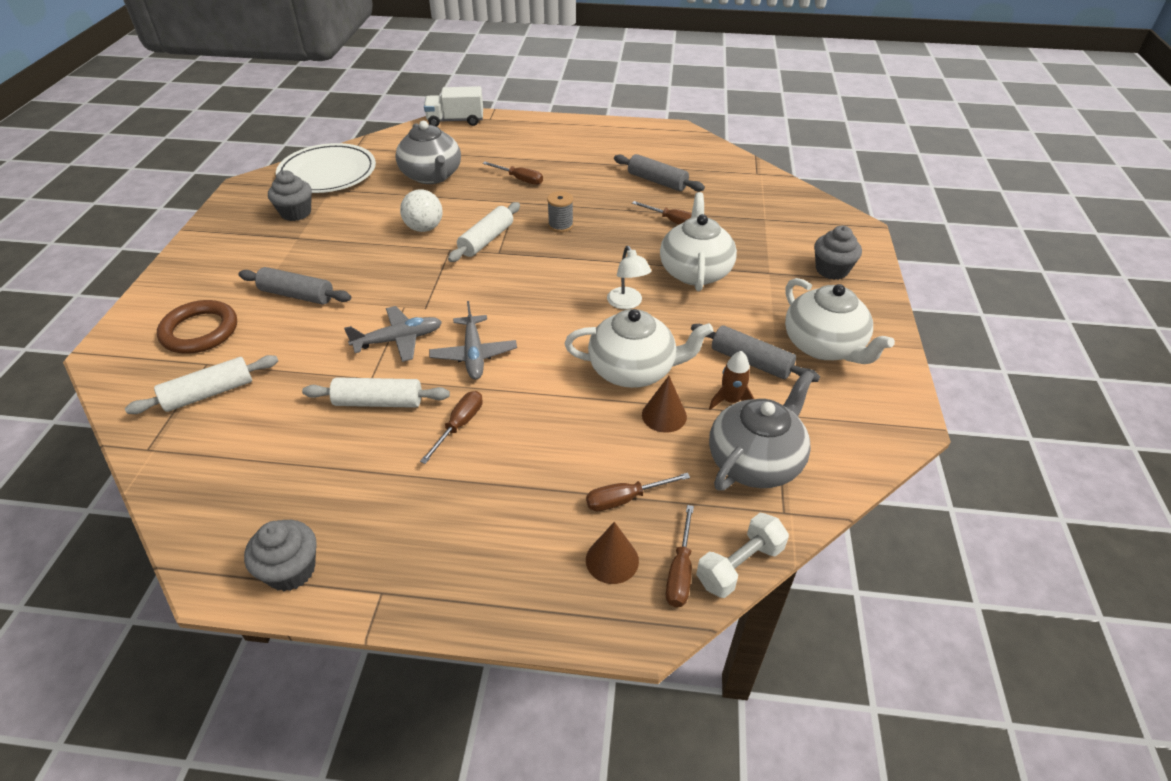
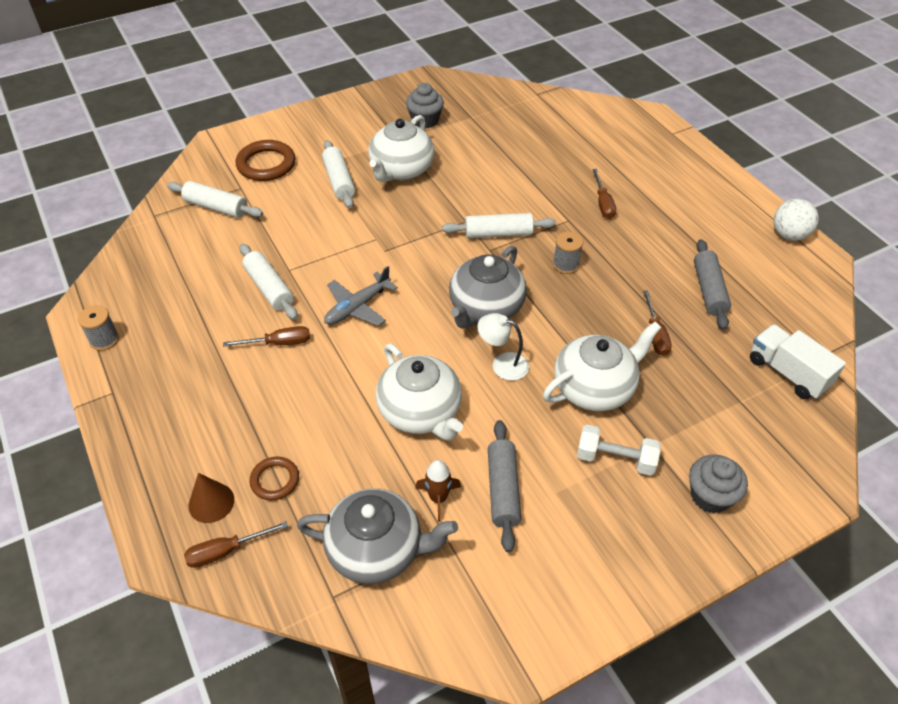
camera: 55 degrees right, 5 degrees up
(291, 570) = (104, 339): grey cupcake -> grey spool
(297, 295) = (339, 181): grey rolling pin -> white rolling pin
(327, 173) = (488, 102): white plate -> none
(398, 340) = (338, 258): grey plane -> none
(424, 228) = (476, 192): white ball -> white ball (789, 235)
(432, 176) = (548, 154): grey teapot -> grey teapot (485, 308)
(455, 121) = (642, 117): white truck -> white truck (787, 373)
(625, 499) = (275, 480): brown screwdriver -> brown ring
(627, 303) = (502, 364): white lamp -> white lamp turned 75 degrees clockwise
(664, 415) = (383, 459): brown cone -> none
(739, 565) = (255, 589): white dumbbell -> white dumbbell (615, 459)
(824, 346) = (577, 539): white teapot -> white teapot (401, 170)

